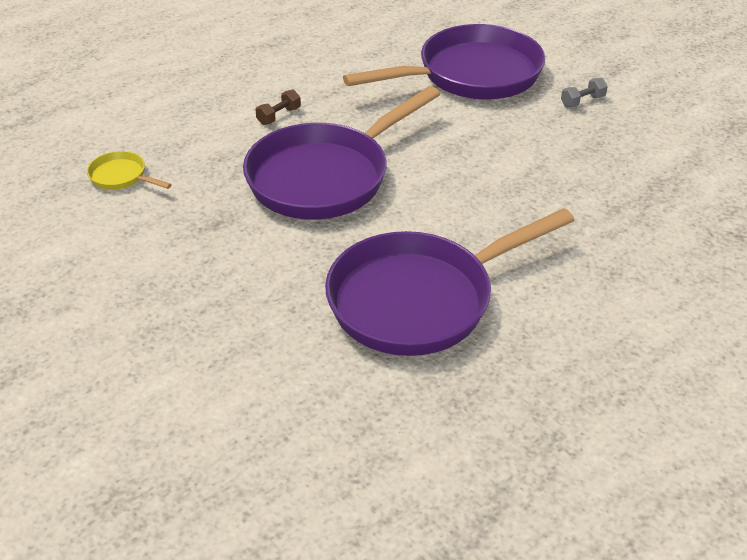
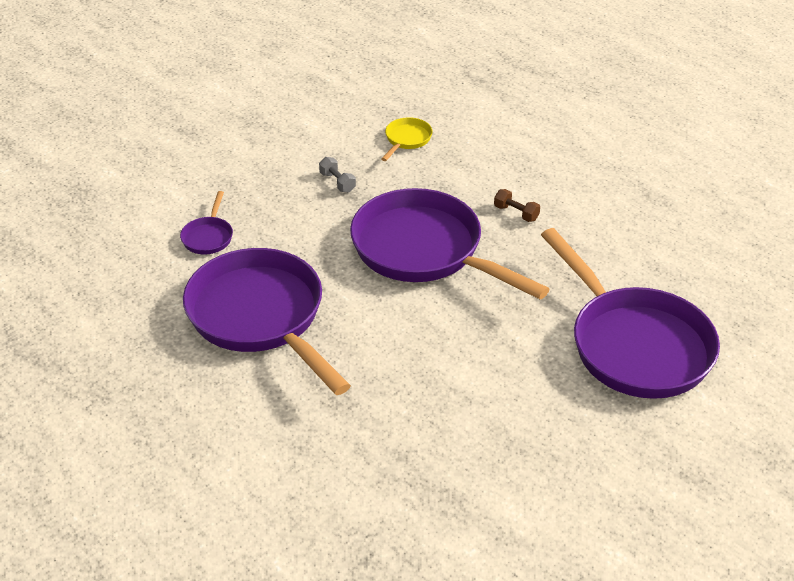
camera: 85 degrees right, 0 degrees up
(263, 347) = (208, 237): none -> purple pan
(582, 101) = (605, 440): grey dumbbell -> grey dumbbell (337, 182)

